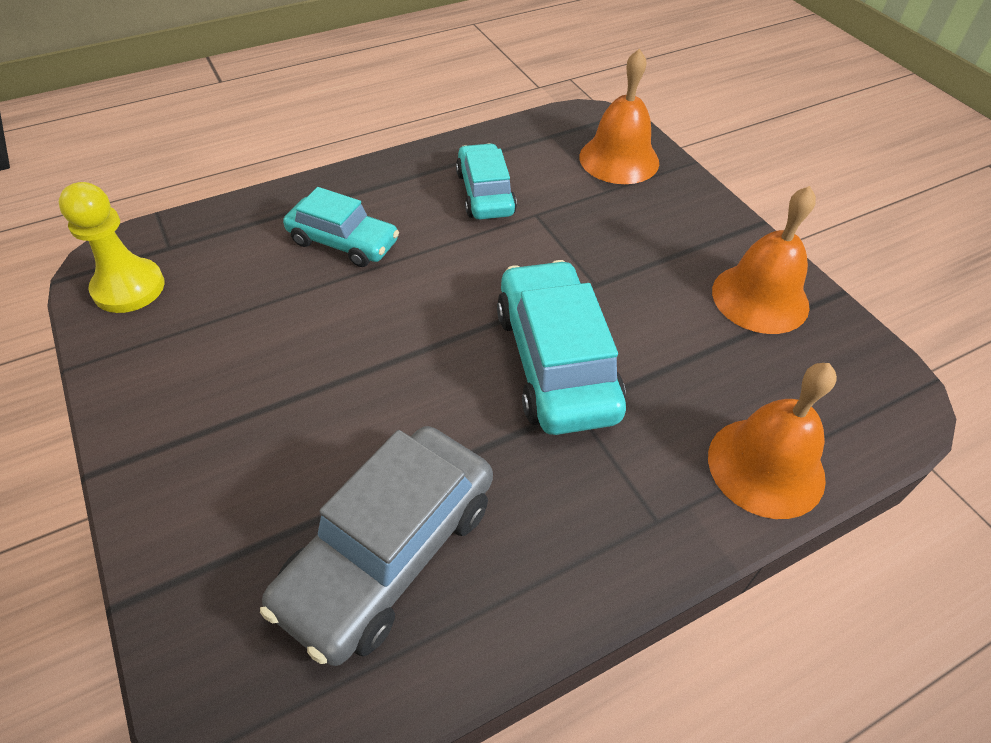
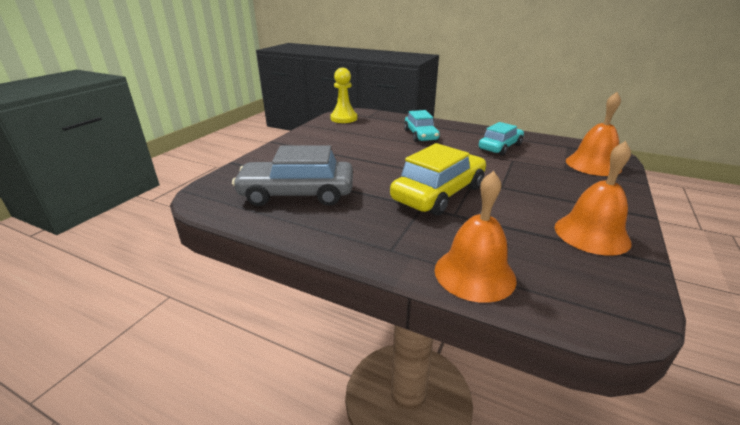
camera: 55 degrees right, 20 degrees down
(556, 362) = (439, 193): turquoise car -> yellow car

